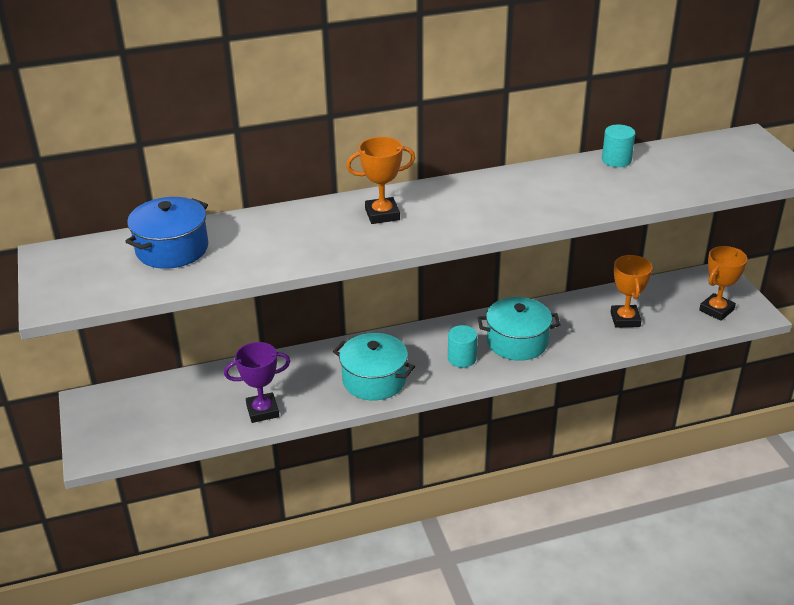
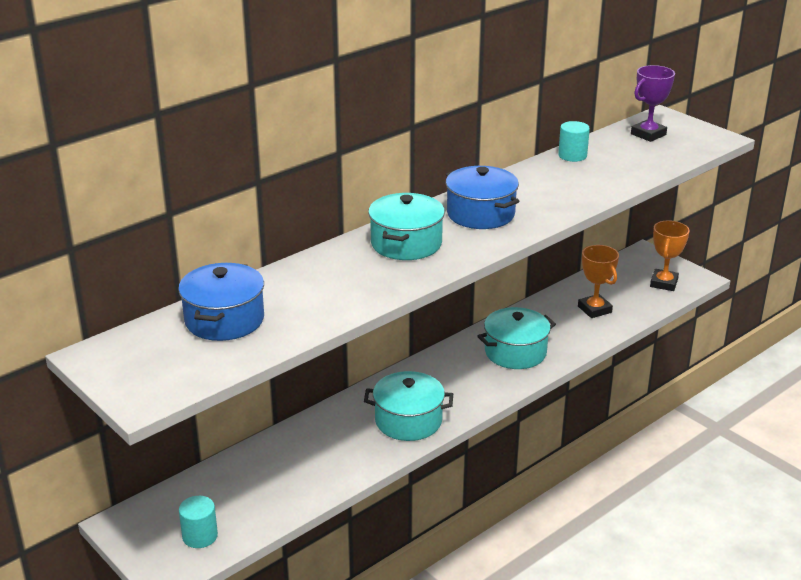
camera: 25 degrees left, 5 degrees down
(262, 411) = (319, 479): purple trophy -> purple trophy (648, 134)
(382, 214) = (406, 243): orange trophy -> turquoise pot
(462, 358) = (476, 380): turquoise cylinder -> turquoise cylinder (200, 536)
(475, 201) = (480, 214): none -> blue pot

